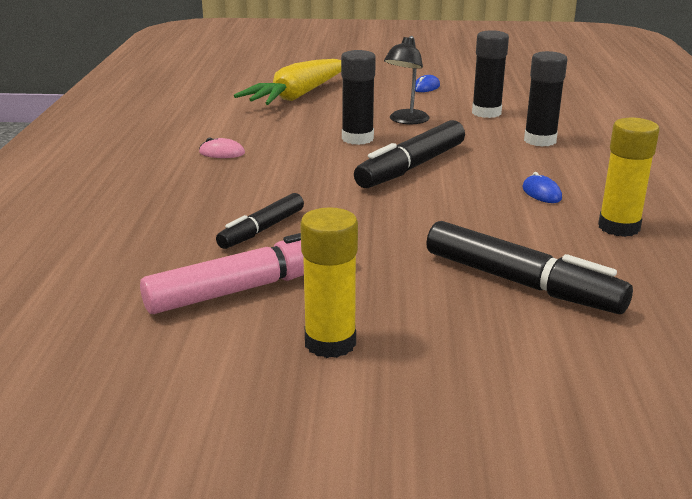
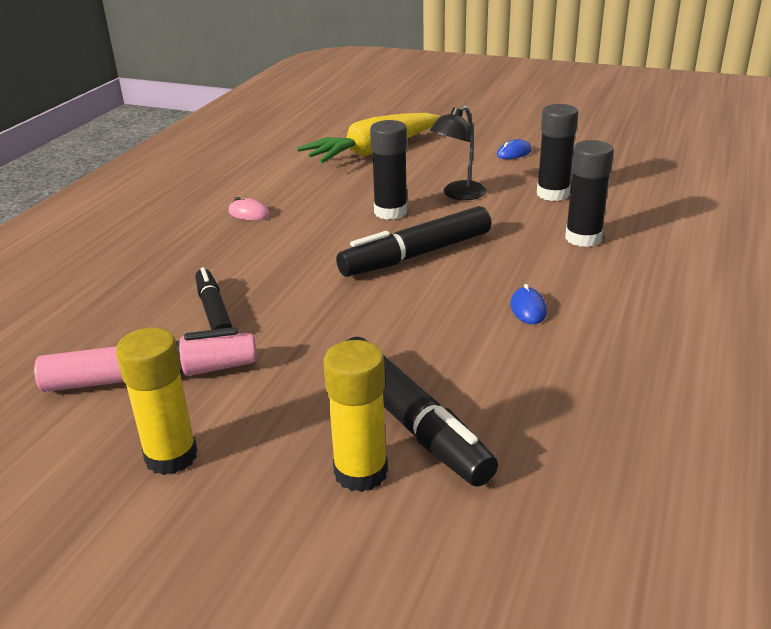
camera: 20 degrees right, 5 degrees up
(261, 230) = (214, 310): black marker -> black marker turned 105 degrees clockwise
(619, 227) = (578, 368): yellow glue stick -> yellow glue stick (360, 472)

